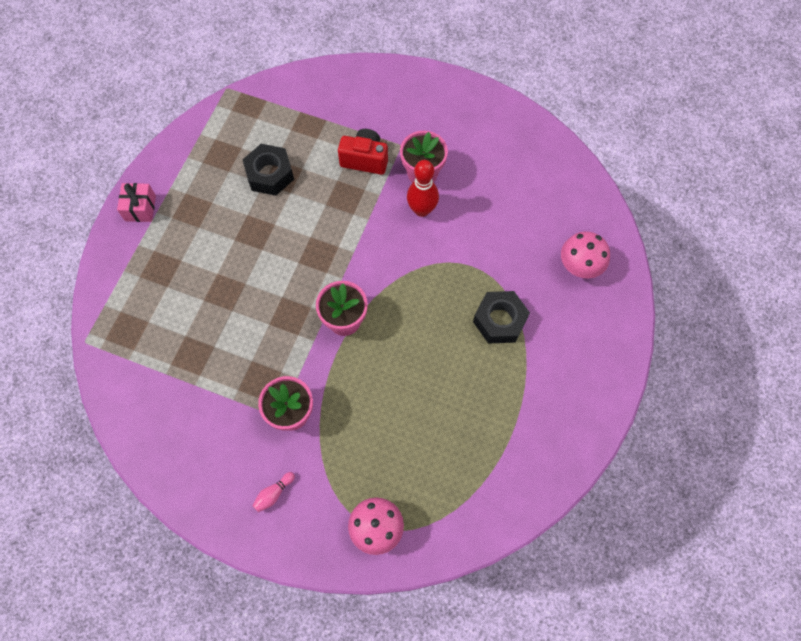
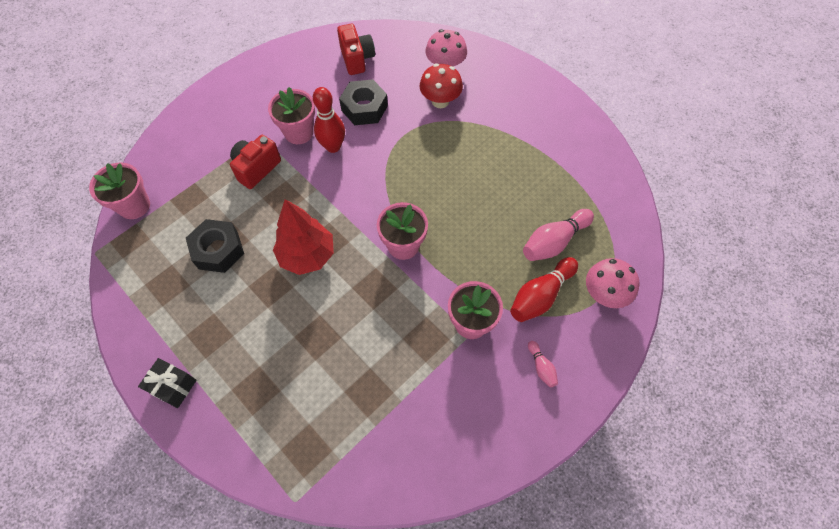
camera: 65 degrees left, 5 degrees down
(140, 208) = (173, 386): pink gift -> black gift
(282, 89) = (134, 206): none -> pink flower pot
(297, 245) = (307, 255): none -> red tree
(347, 467) = (540, 295): none -> red bowling pin
(414, 458) = (554, 242): none -> pink bowling pin
(499, 320) = (463, 135): black nut -> black nut (364, 108)
(531, 281) = (440, 101): none -> red mushroom
(540, 179) = (357, 59): none -> red camera

